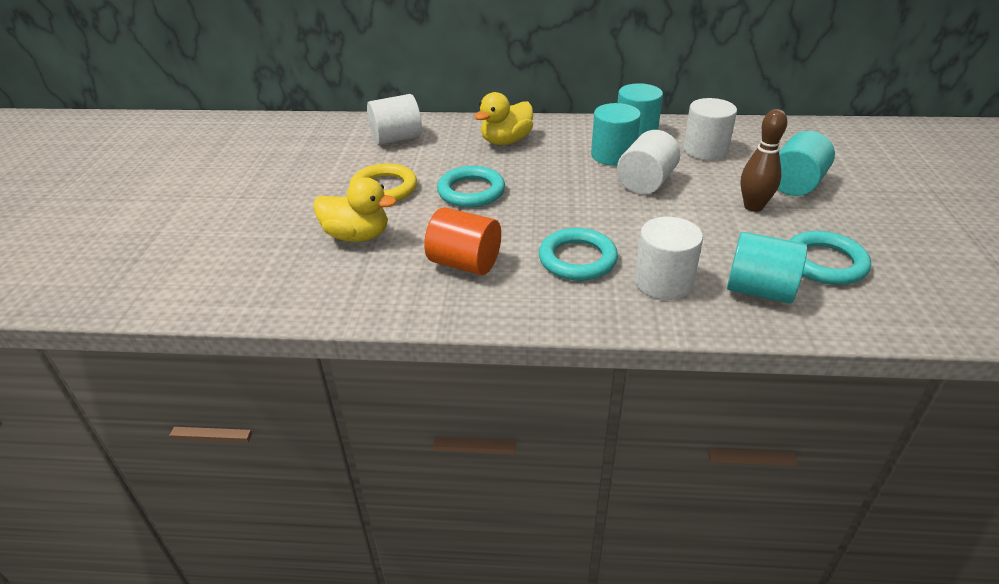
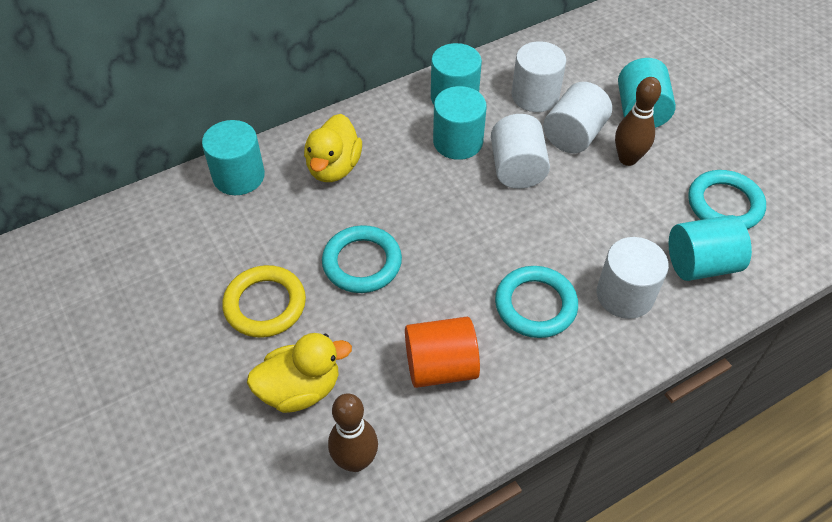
camera: 35 degrees left, 15 degrees up
(348, 286) = (355, 461): none -> brown bowling pin
(396, 139) = (206, 218): white cylinder -> white cylinder (574, 135)
(439, 127) = (239, 176): none -> turquoise cylinder

